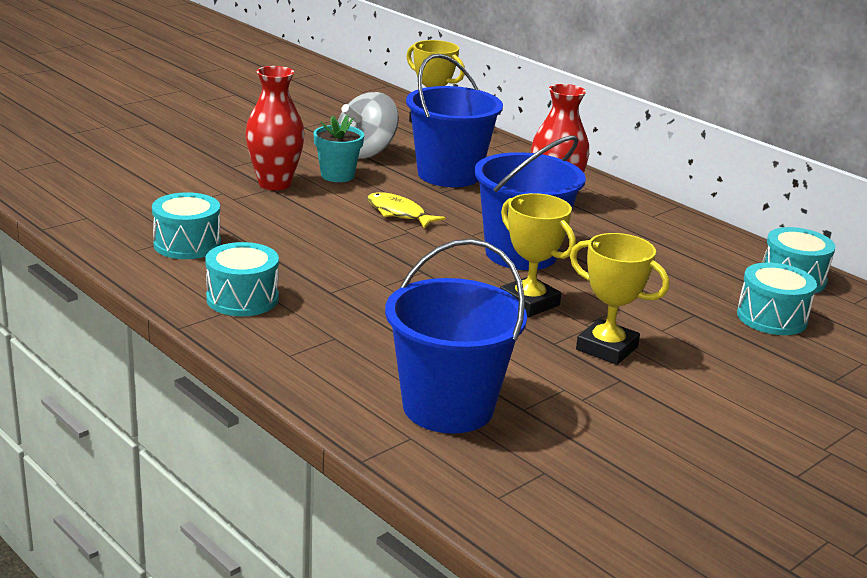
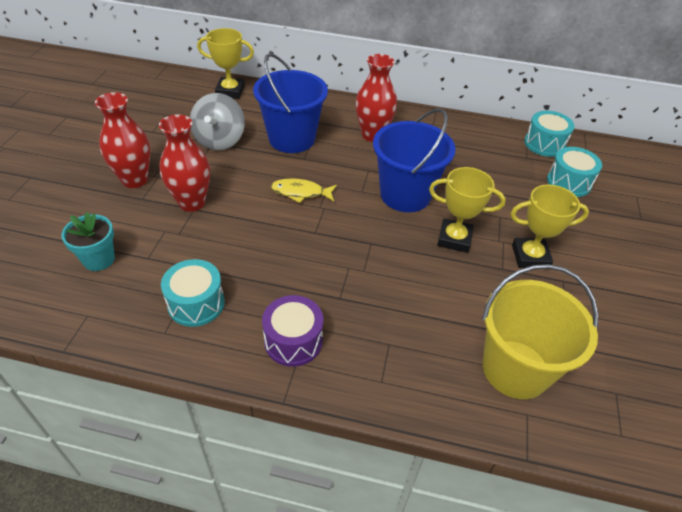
camera: 35 degrees left, 20 degrees up
(241, 153) = (135, 180): none -> red vase
(242, 299) = (293, 341): turquoise drum -> purple drum
(337, 175) = (225, 173): turquoise flower pot -> turquoise flower pot (99, 259)
(448, 407) = (515, 369): blue bucket -> yellow bucket

